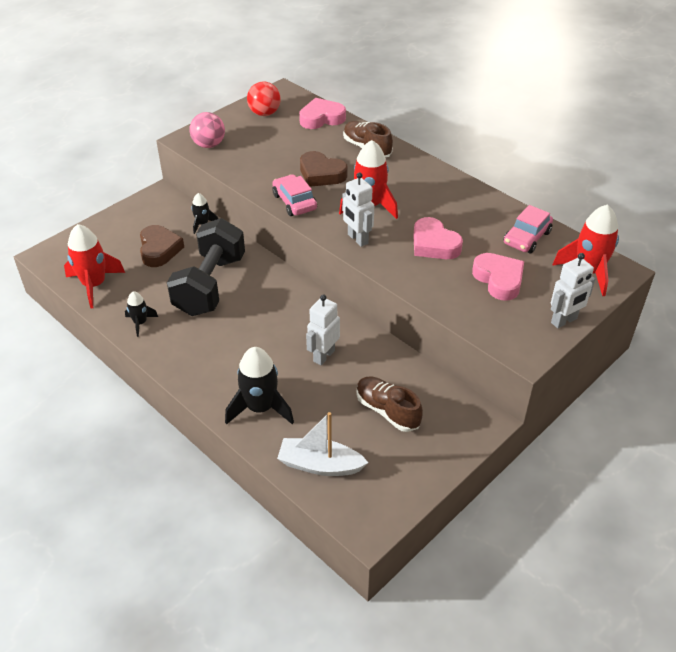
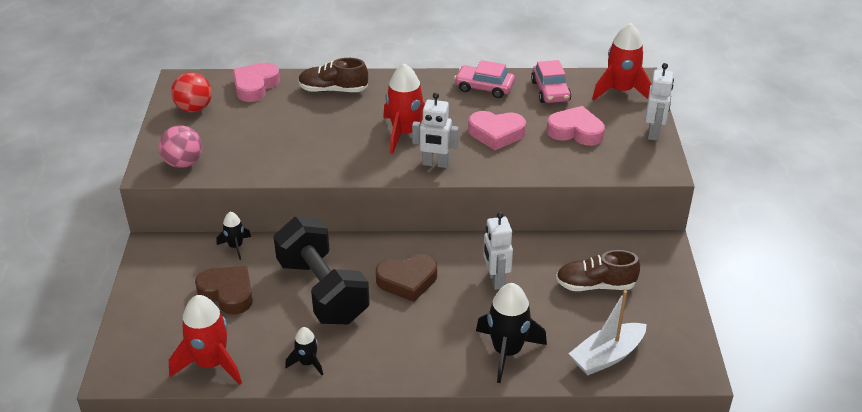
camera: 45 degrees left, 5 degrees down
(294, 202) = (340, 166): pink car -> pink car (484, 87)
(321, 174) = (327, 131): brown heart -> brown heart (407, 281)

